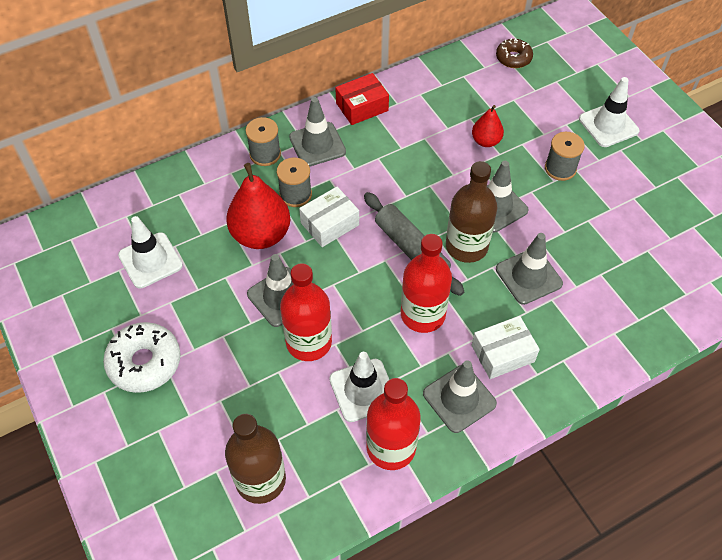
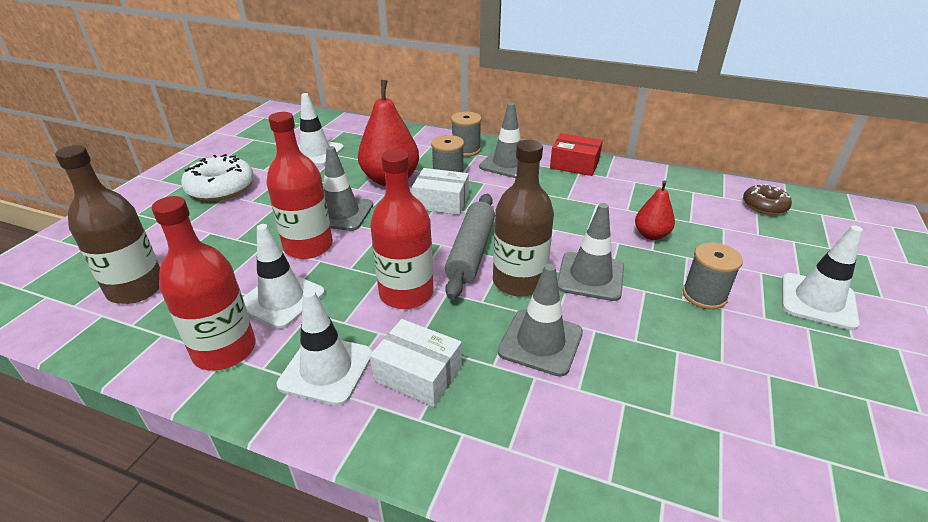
camera: 50 degrees right, 20 degrees down
(459, 398) = (326, 369): grey traffic cone -> white traffic cone

